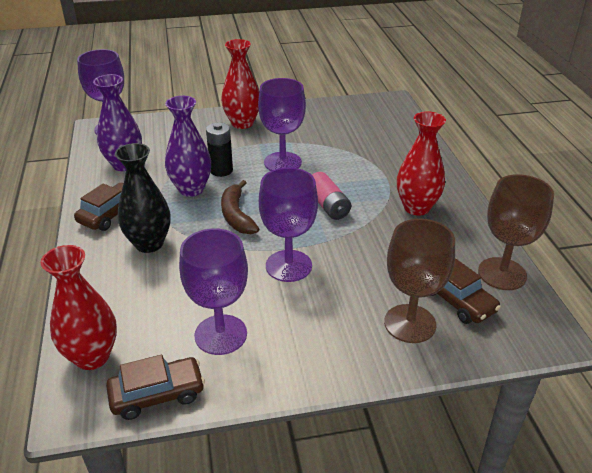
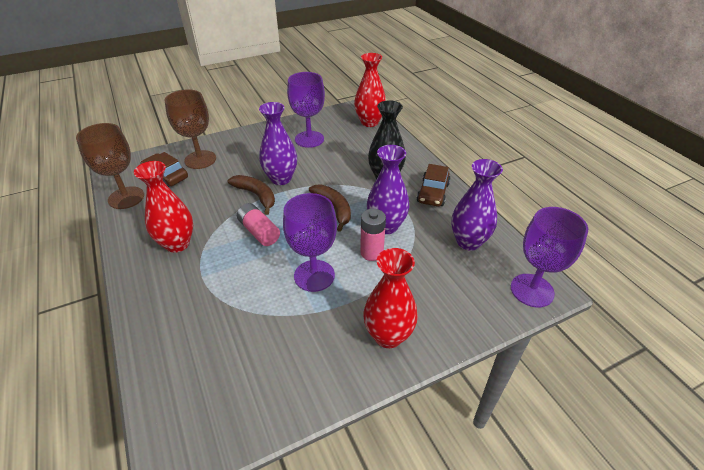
camera: 165 degrees right, 5 degrees up
(157, 394) = (328, 116): brown car -> none
(221, 170) = (371, 252): black battery -> pink battery
(288, 266) = (281, 179): purple goblet -> purple vase
(326, 247) = (256, 195): none -> brown banana

